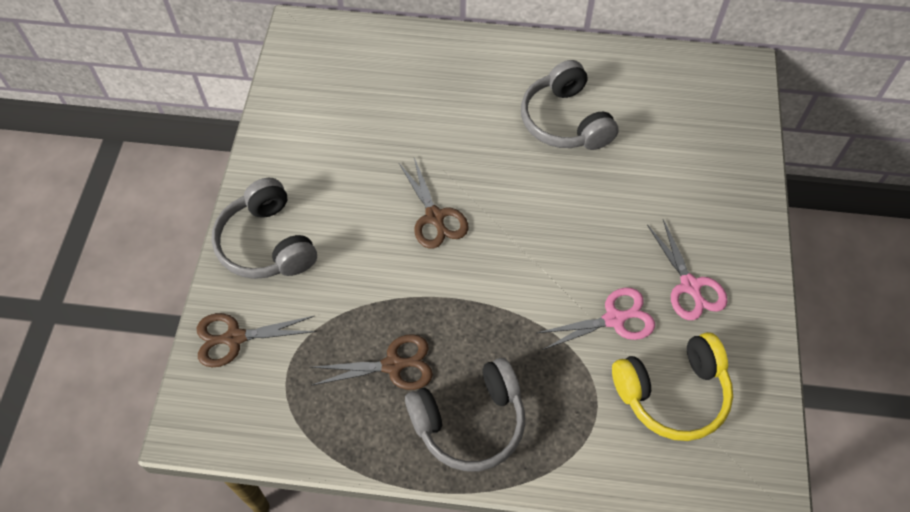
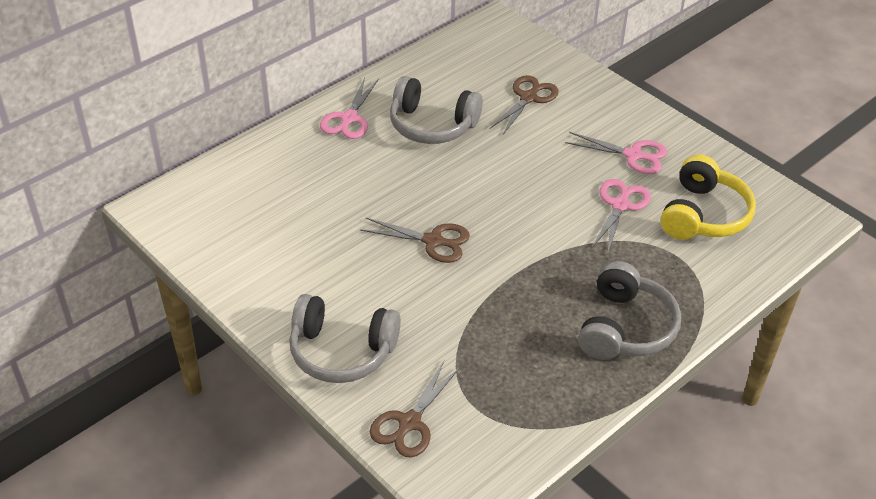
camera: 50 degrees left, 15 degrees down
(393, 365) = (536, 341): brown scissors -> brown scissors (528, 98)
(512, 65) = (349, 118): none -> pink scissors

